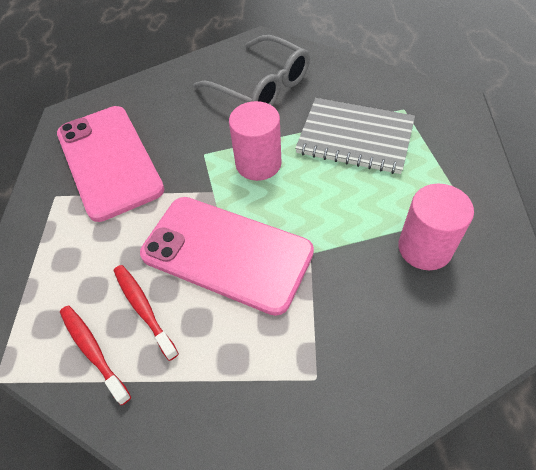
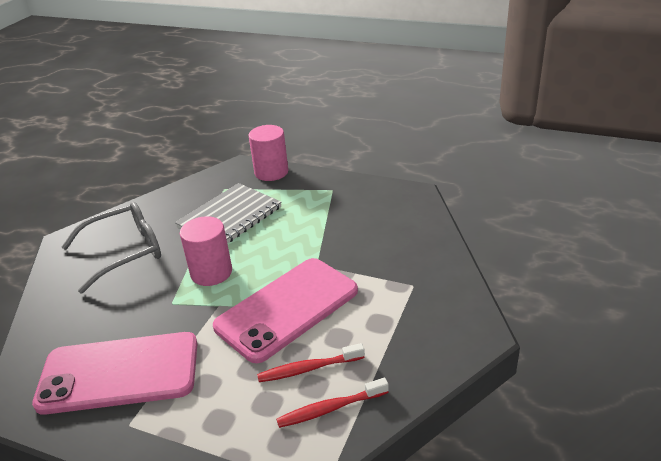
camera: 70 degrees left, 20 degrees down
(425, 248) = (346, 214): pink cylinder -> pink cylinder (271, 172)

